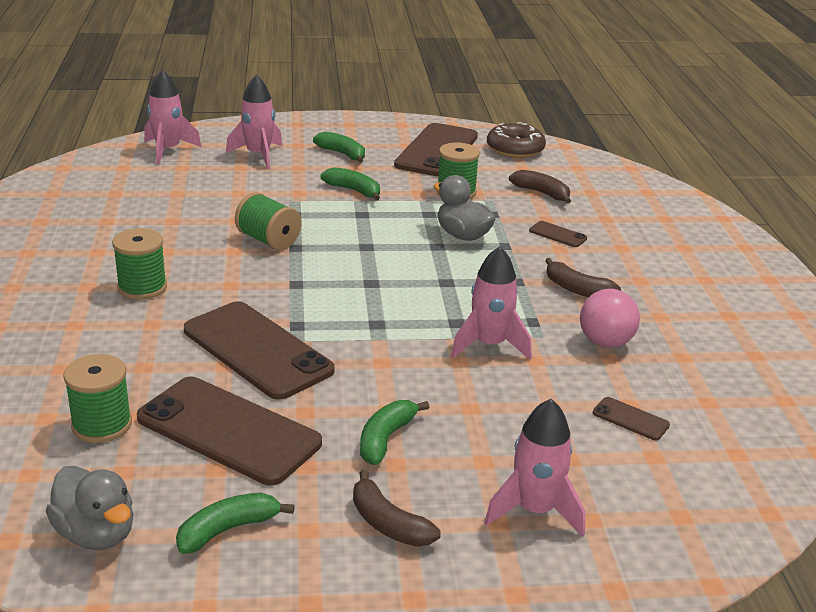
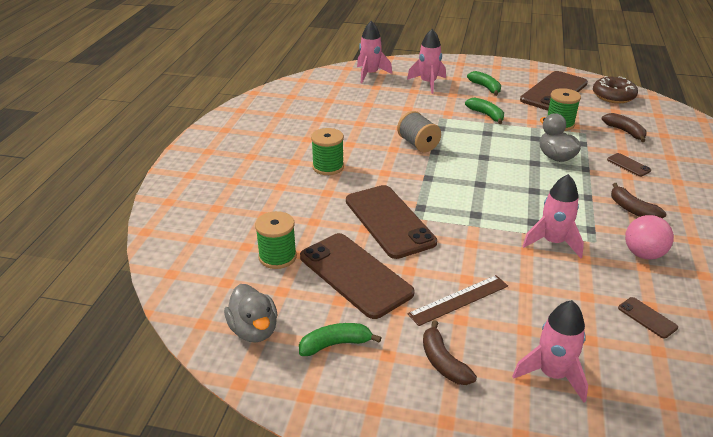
camera: 20 degrees right, 5 degrees up
(268, 240) = (418, 144): green spool -> grey spool
(385, 439) = (458, 300): green banana -> brown ruler

